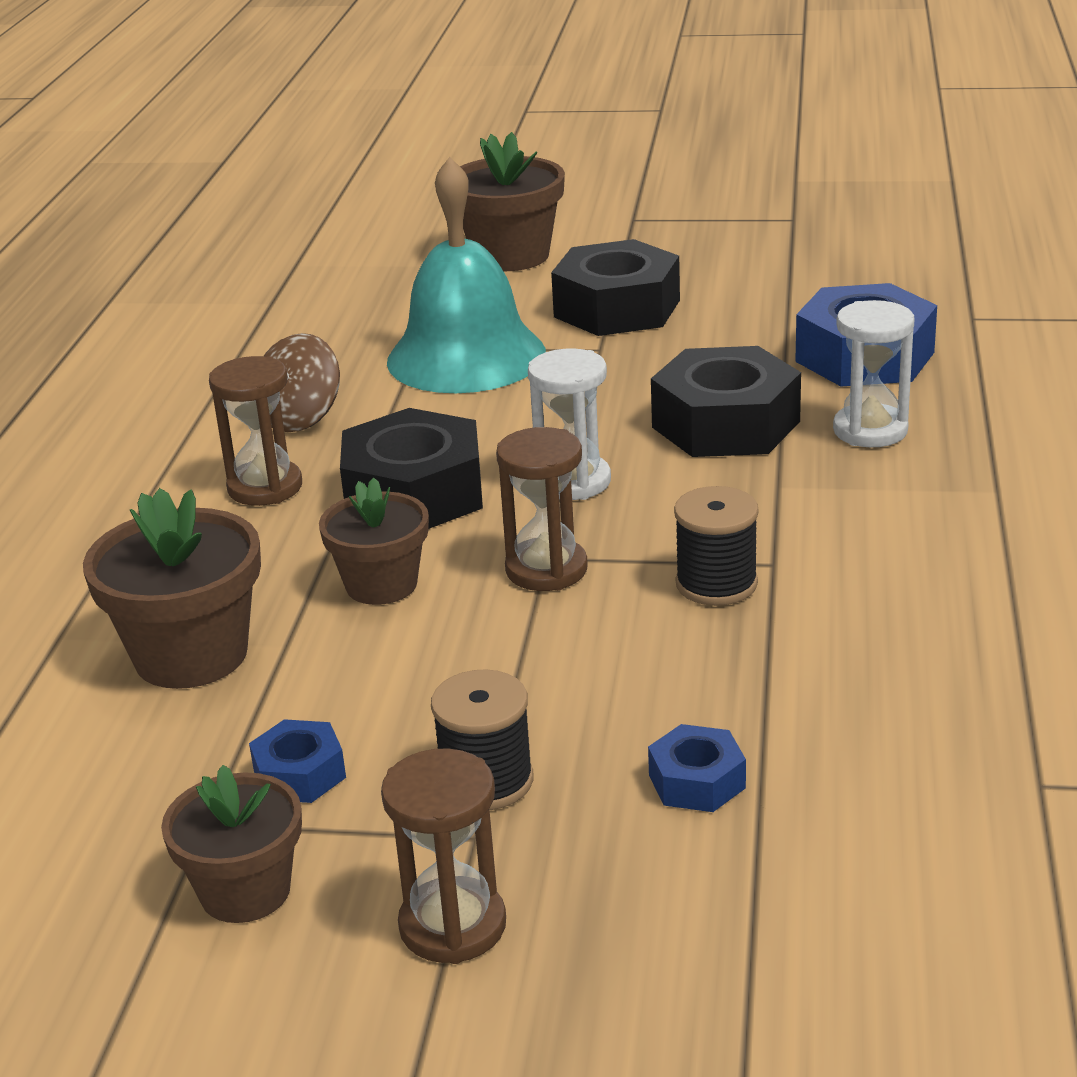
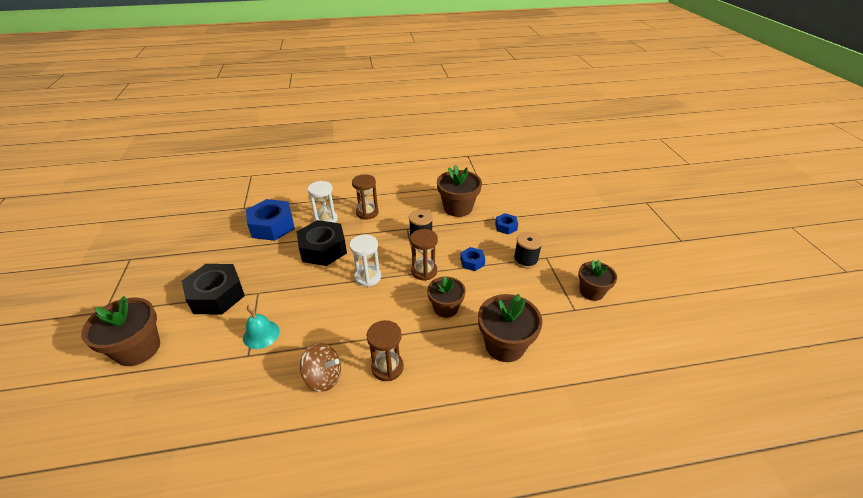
camera: 110 degrees left, 10 degrees up
(299, 774) = (544, 296): blue nut -> blue nut (472, 262)
(414, 494) = (383, 317): black nut -> none
(452, 926) = (576, 253): brown hourglass -> brown hourglass (367, 213)
(466, 356) = (261, 334): turquoise bell -> turquoise bell, size x0.49
(864, 687) = (458, 208): none -> brown flower pot

